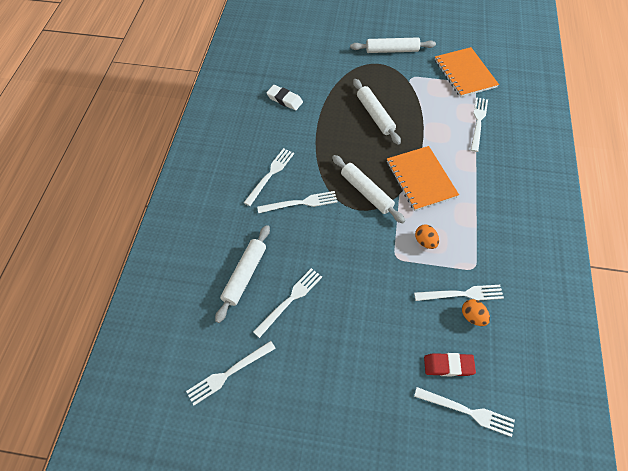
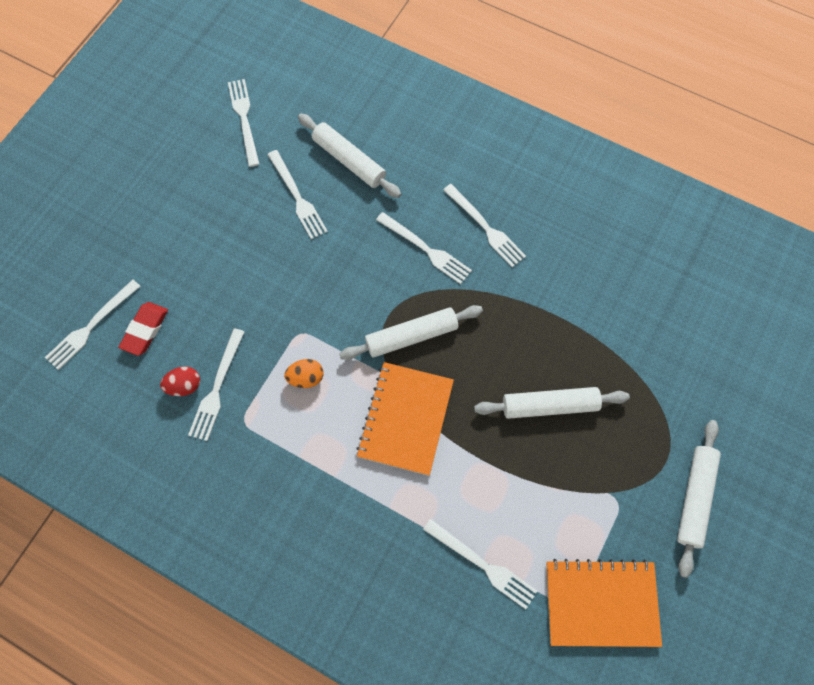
camera: 110 degrees right, 10 degrees up
(284, 99) = (622, 287): white eraser -> none
(300, 203) = (426, 249): white fork -> white fork turned 60 degrees counterclockwise
(421, 179) = (405, 419): orange notebook -> orange notebook turned 75 degrees counterclockwise
(472, 316) = (184, 386): orange egg -> red egg

